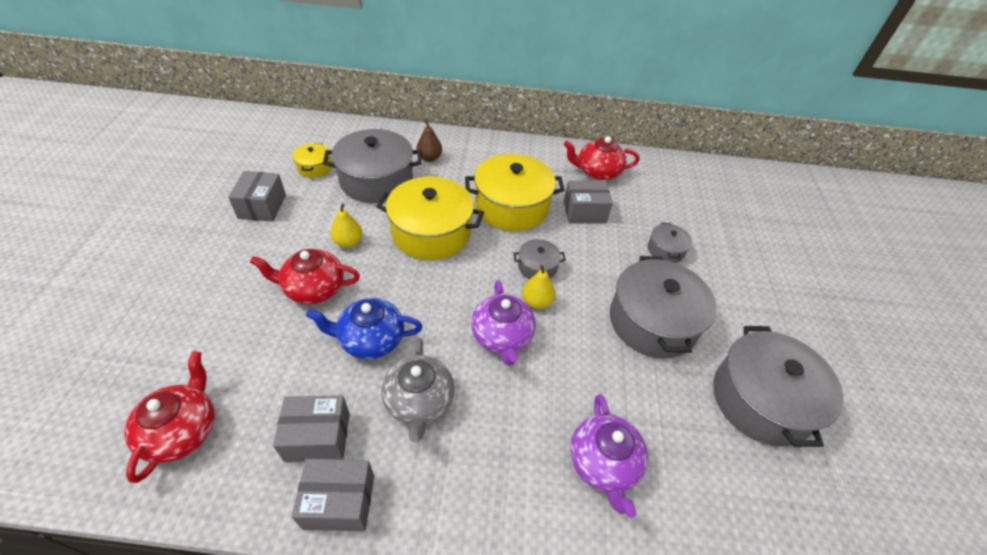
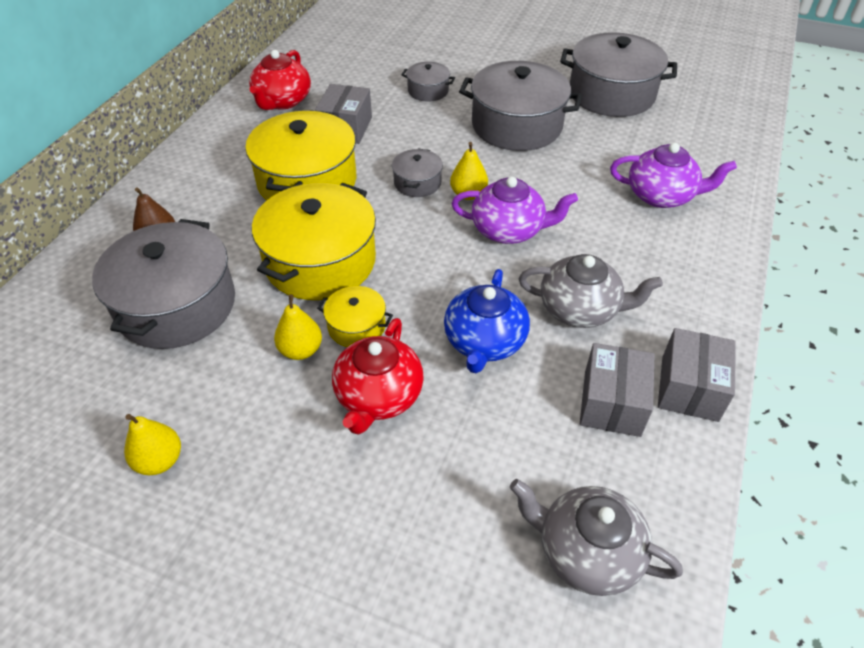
camera: 70 degrees left, 0 degrees up
(182, 430) = (586, 551): red teapot -> grey teapot
(262, 206) = (159, 460): grey box -> yellow pear
(315, 167) = (93, 381): yellow pot -> yellow pot (356, 326)

